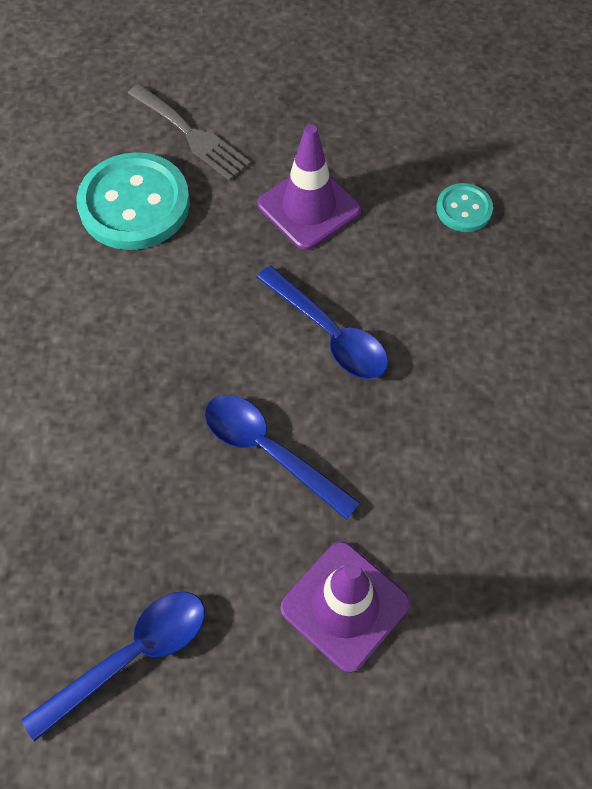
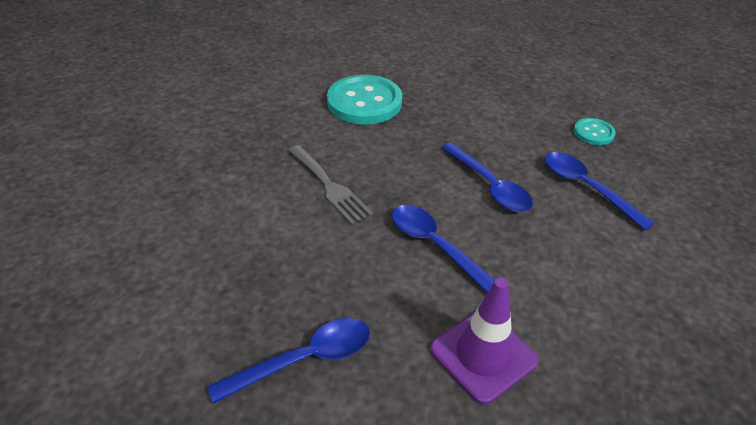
camera: 10 degrees right, 20 degrees down
(191, 135) = (409, 74): grey fork -> grey fork (329, 186)
(309, 207) = (483, 118): purple traffic cone -> none
(457, 314) = (586, 188): none -> blue spoon

